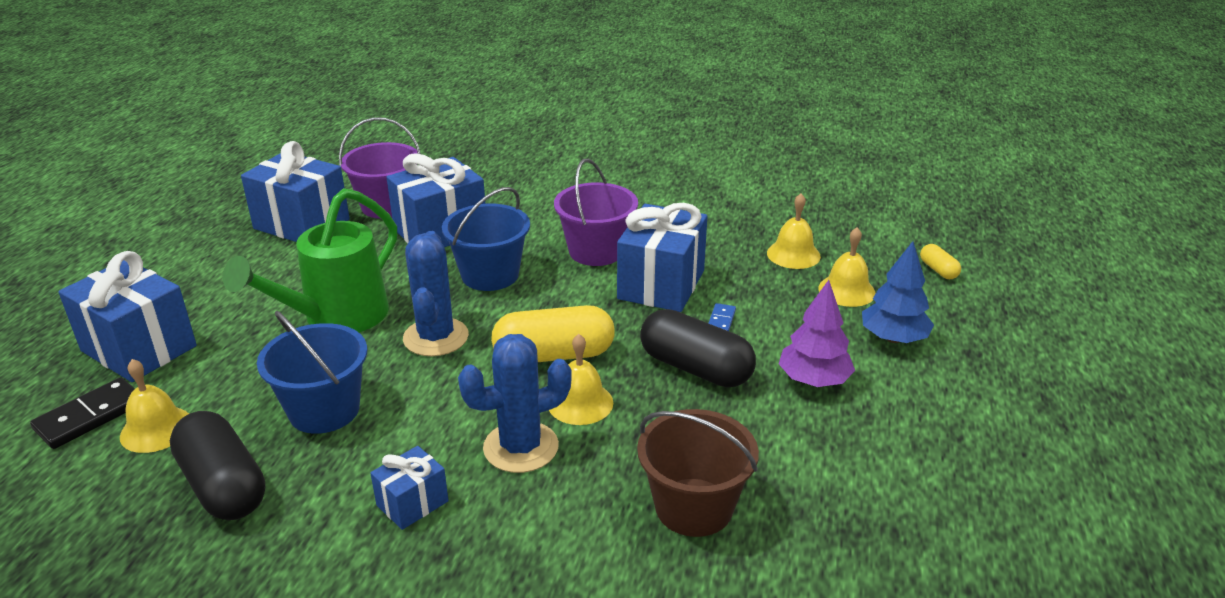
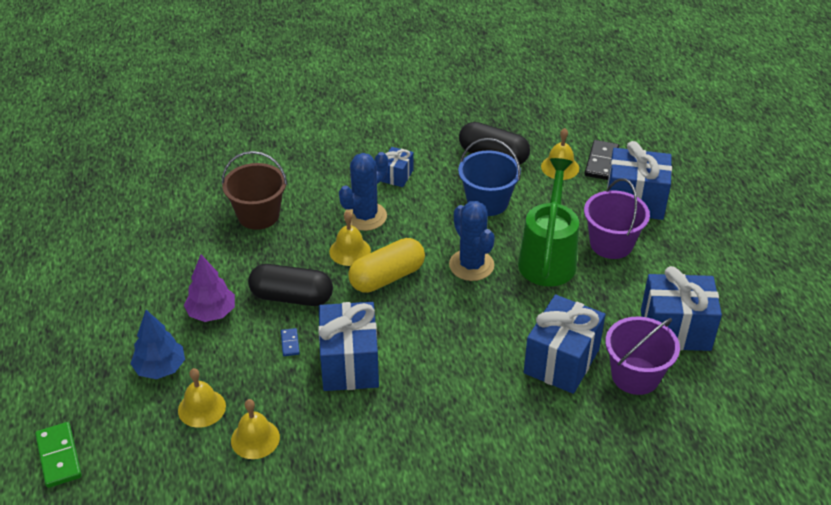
camera: 155 degrees right, 10 degrees up
(490, 275) = (482, 329): blue bucket -> none
(596, 251) = (421, 383): purple bucket -> purple bucket (611, 244)
(938, 270) = (125, 462): yellow capsule -> none
(1015, 291) = (59, 456): none -> green domino

